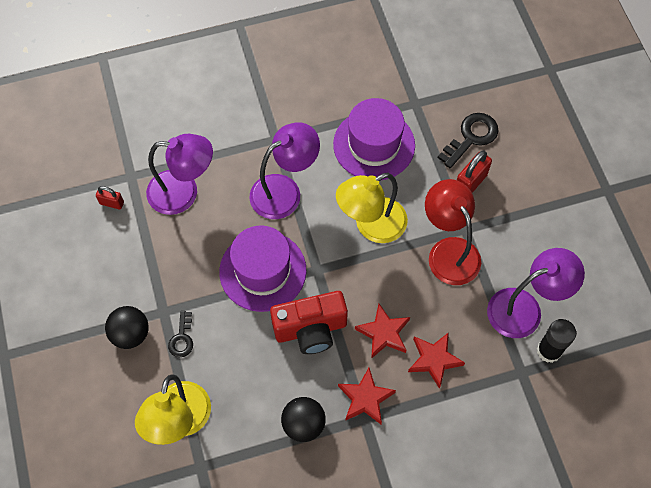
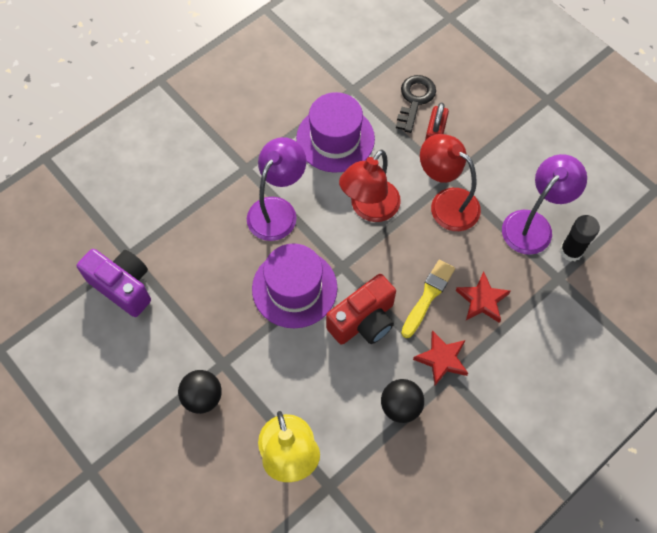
camera: 25 degrees left, 0 degrees up
(112, 203) = (123, 286): red padlock -> purple camera
(182, 338) = (252, 380): black key -> none
(183, 192) = (186, 249): purple lamp -> none
(371, 226) = (369, 209): yellow lamp -> red lamp
(384, 333) = (428, 296): red star -> yellow brush

